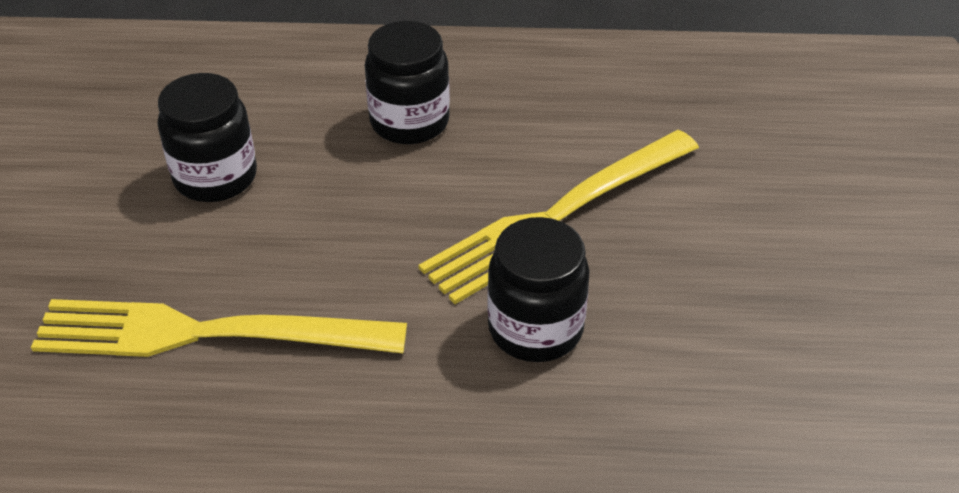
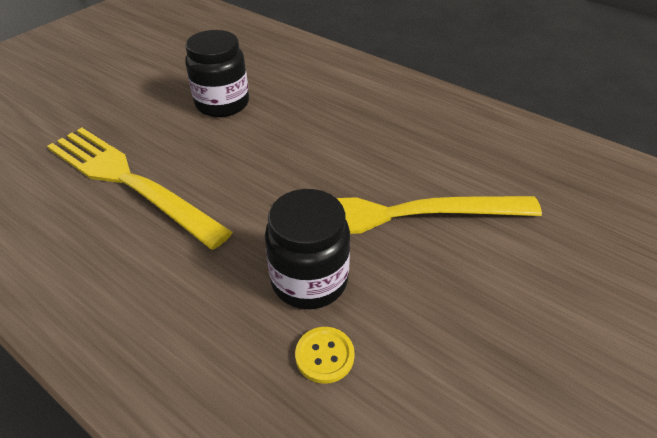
camera: 35 degrees right, 0 degrees up
(409, 122) = (355, 118): black jar -> none
(617, 388) = (324, 356): none -> yellow button

